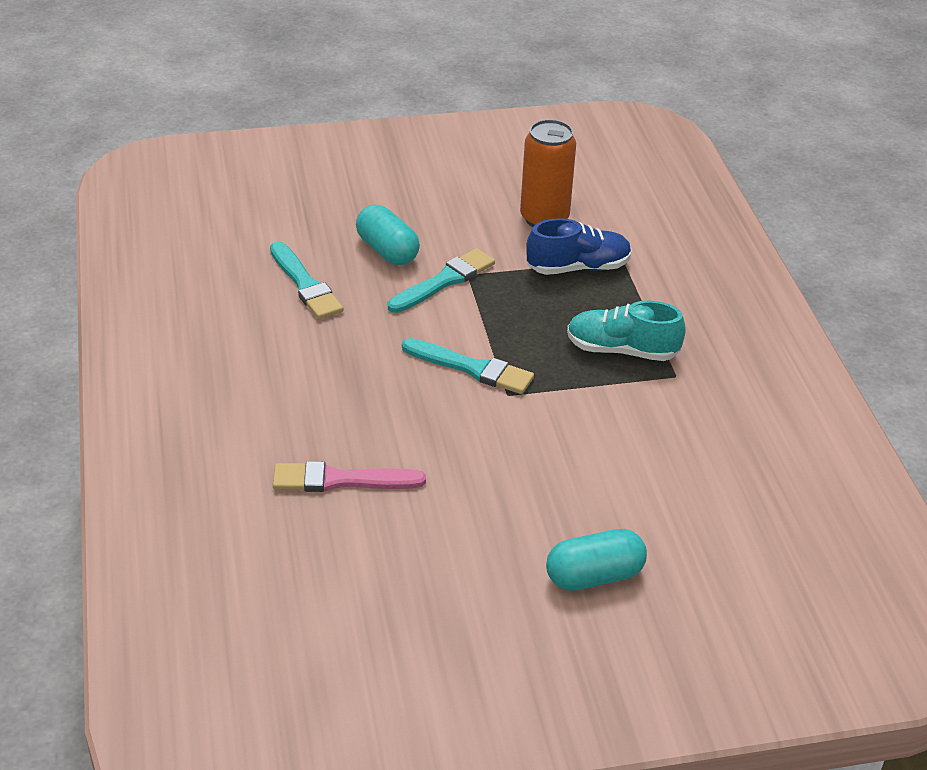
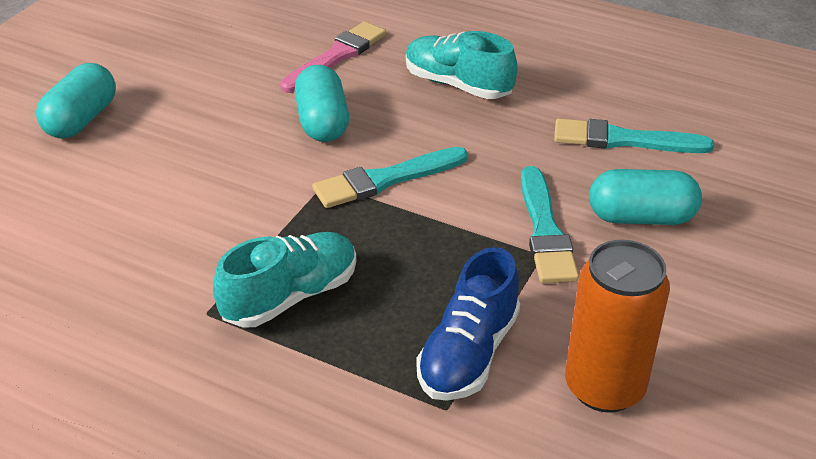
camera: 130 degrees right, 0 degrees up
(313, 390) = (457, 85): none -> turquoise shoe
(441, 435) = (322, 122): none -> turquoise capsule

